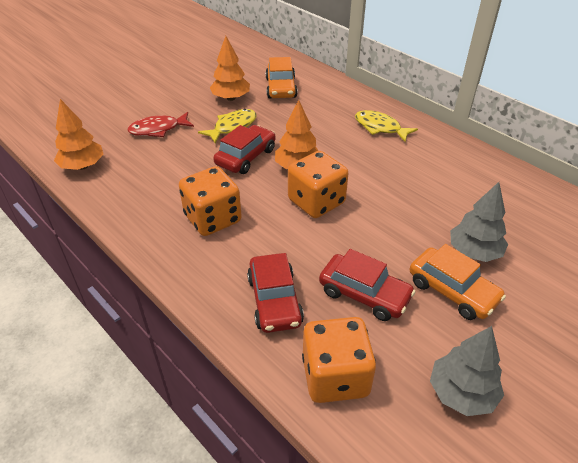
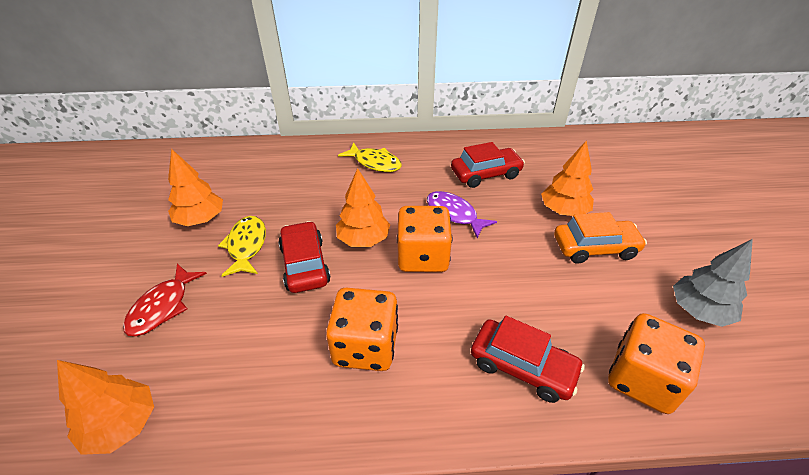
camera: 50 degrees left, 0 degrees up
(281, 88) = (239, 179): orange car -> none
(364, 294) = (561, 299): red car -> red car (485, 174)
(380, 128) = (375, 163): yellow fish -> yellow fish turned 135 degrees counterclockwise
(380, 194) = (454, 214): none -> purple fish
(474, 252) = (563, 211): grey tree -> orange tree

